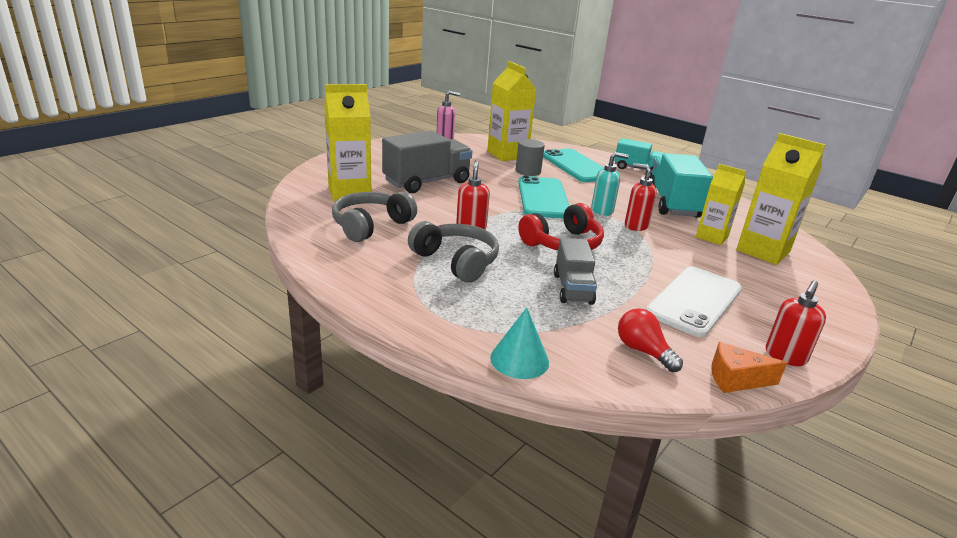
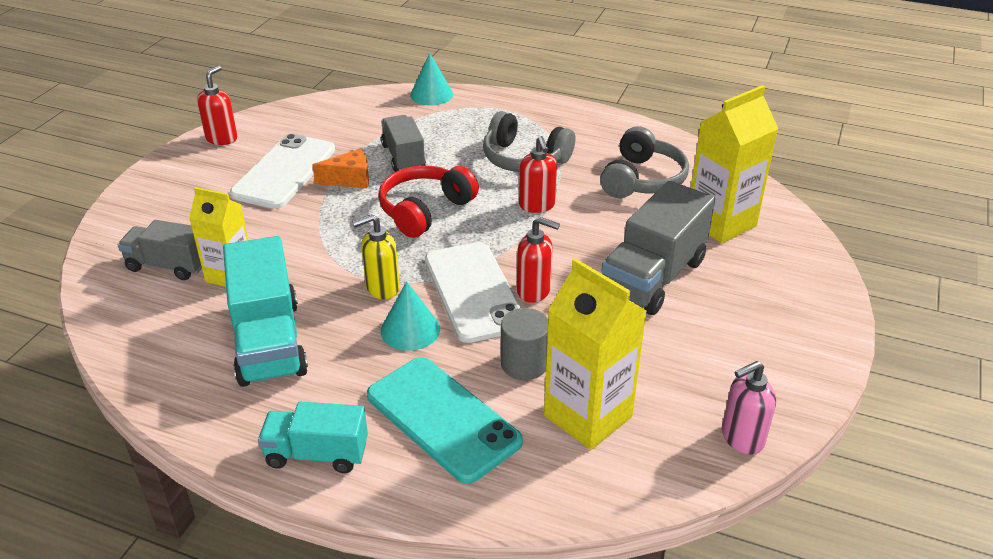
camera: 165 degrees right, 10 degrees up
(543, 198) = (473, 291): turquoise phone -> white phone
(587, 192) = (410, 330): none -> turquoise cone
(602, 210) = (382, 288): turquoise soap dispenser -> yellow soap dispenser
(635, 226) = (334, 268): red soap dispenser -> red soap dispenser (534, 291)
(643, 351) = (340, 118): red light bulb -> none
(736, 379) = (272, 114): orange cheese -> orange cheese (350, 179)
(763, 251) = (168, 265): yellow carton -> grey truck

